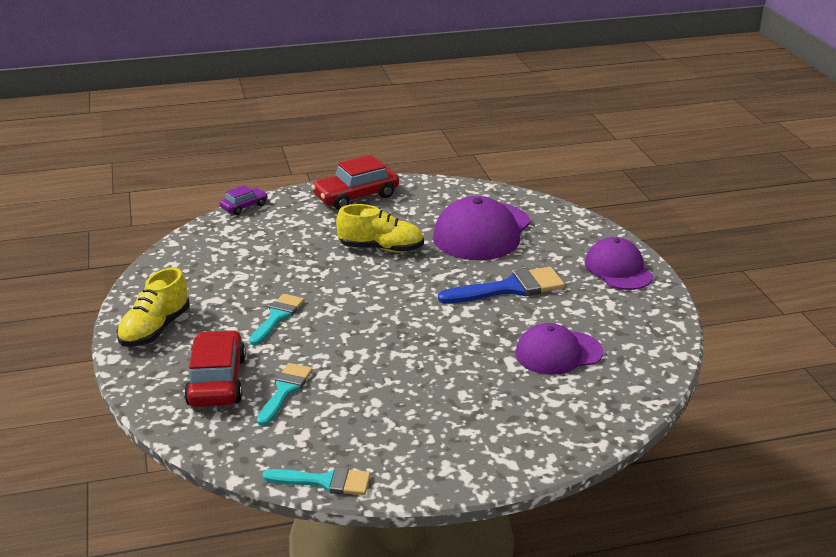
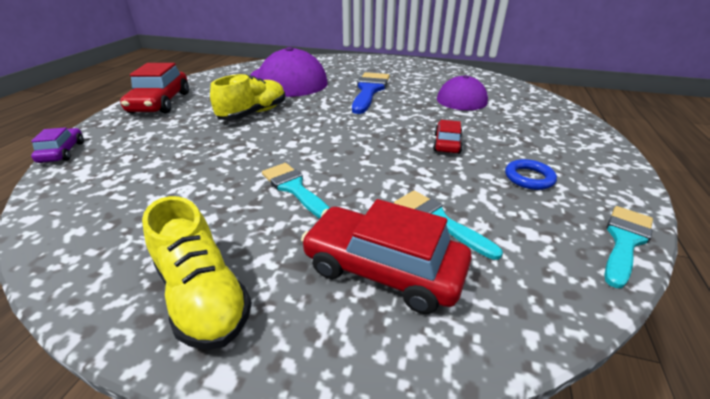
camera: 60 degrees left, 5 degrees up
(390, 425) = (529, 178): none -> blue ring
(419, 368) = (447, 143): none -> red car
(618, 269) = (383, 63): purple cap -> none

